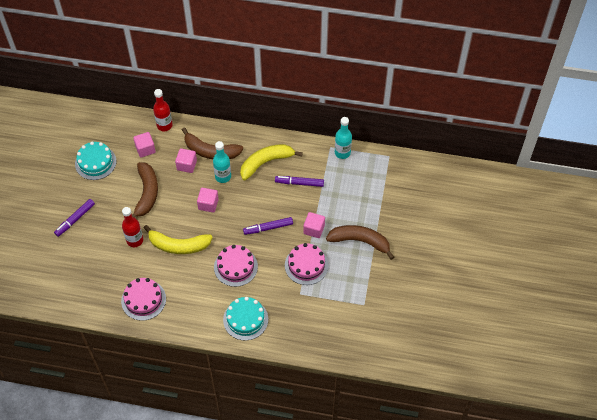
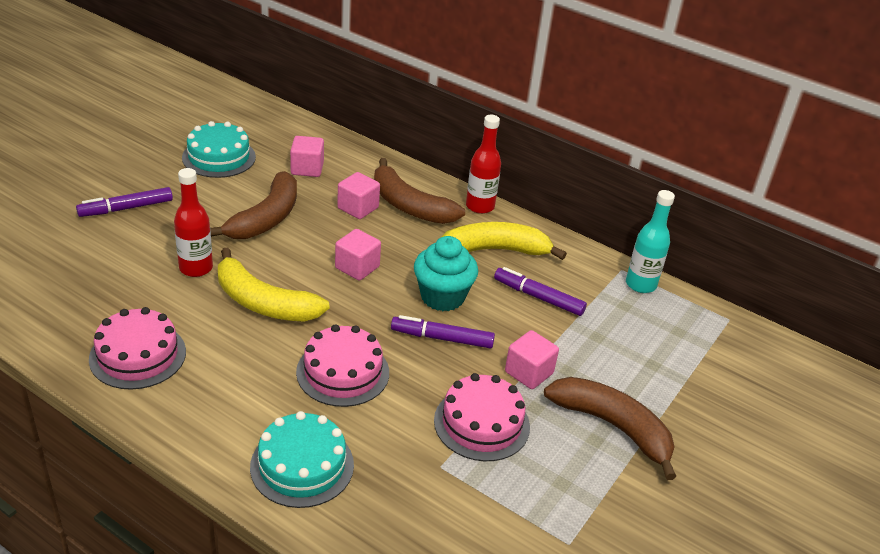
camera: 20 degrees right, 20 degrees down
(164, 125) = (358, 154): red bottle -> red bottle (480, 206)
(223, 176) = (408, 242): turquoise bottle -> none
(256, 204) = (442, 297): none -> turquoise cupcake

